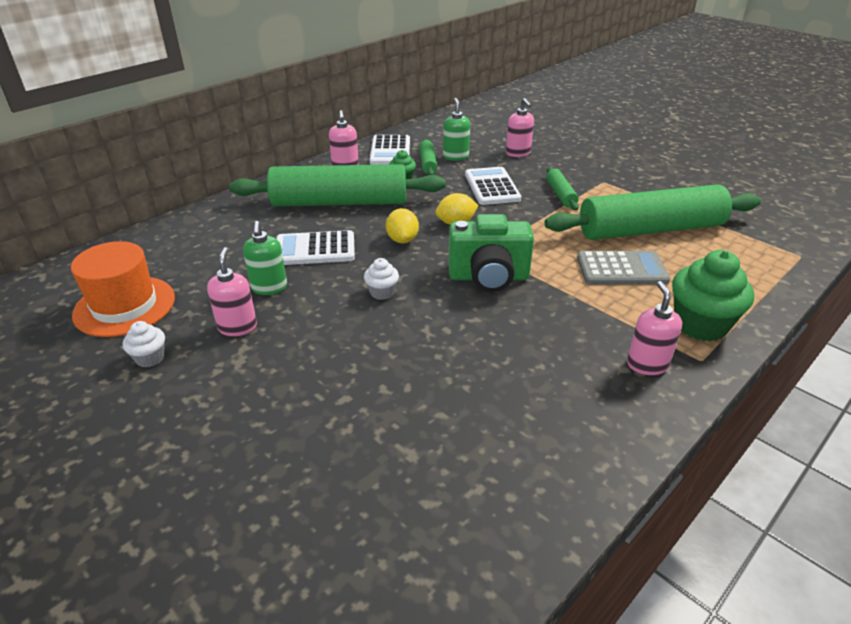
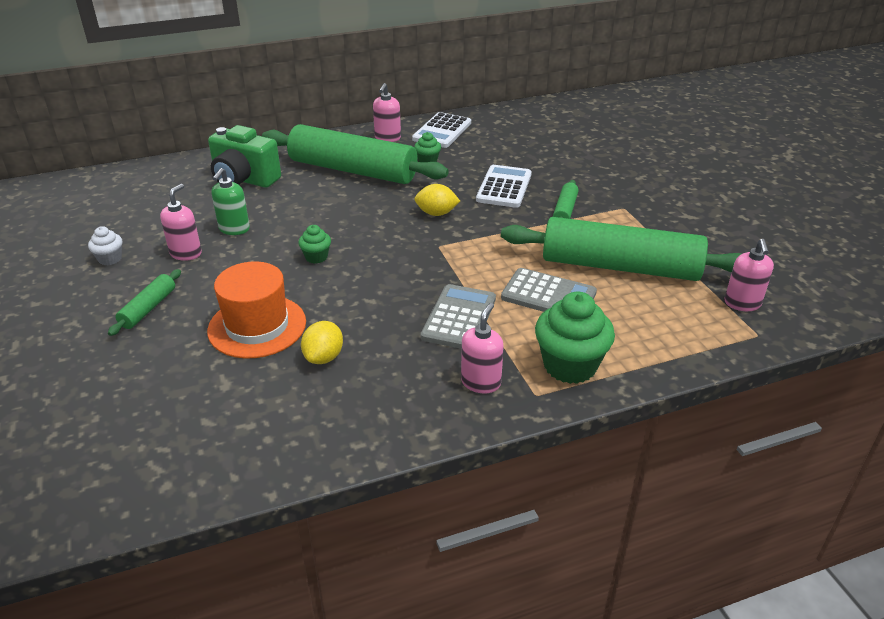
camera: 25 degrees right, 0 degrees up
(124, 306) = (123, 215): orange hat -> orange hat (257, 326)
(315, 249) = (296, 207): white calculator -> none
(382, 292) = (316, 257): white cupcake -> green cupcake
(402, 240) = (375, 216): yellow lemon -> yellow lemon (324, 357)
(427, 163) = (465, 150): green rolling pin -> green rolling pin (148, 308)
(455, 157) = (499, 150): green soap dispenser -> none
(488, 277) = (417, 269): green camera -> green camera (244, 180)
(518, 153) = (565, 159): pink soap dispenser -> pink soap dispenser (742, 303)
(569, 311) = (459, 318): none -> grey calculator

